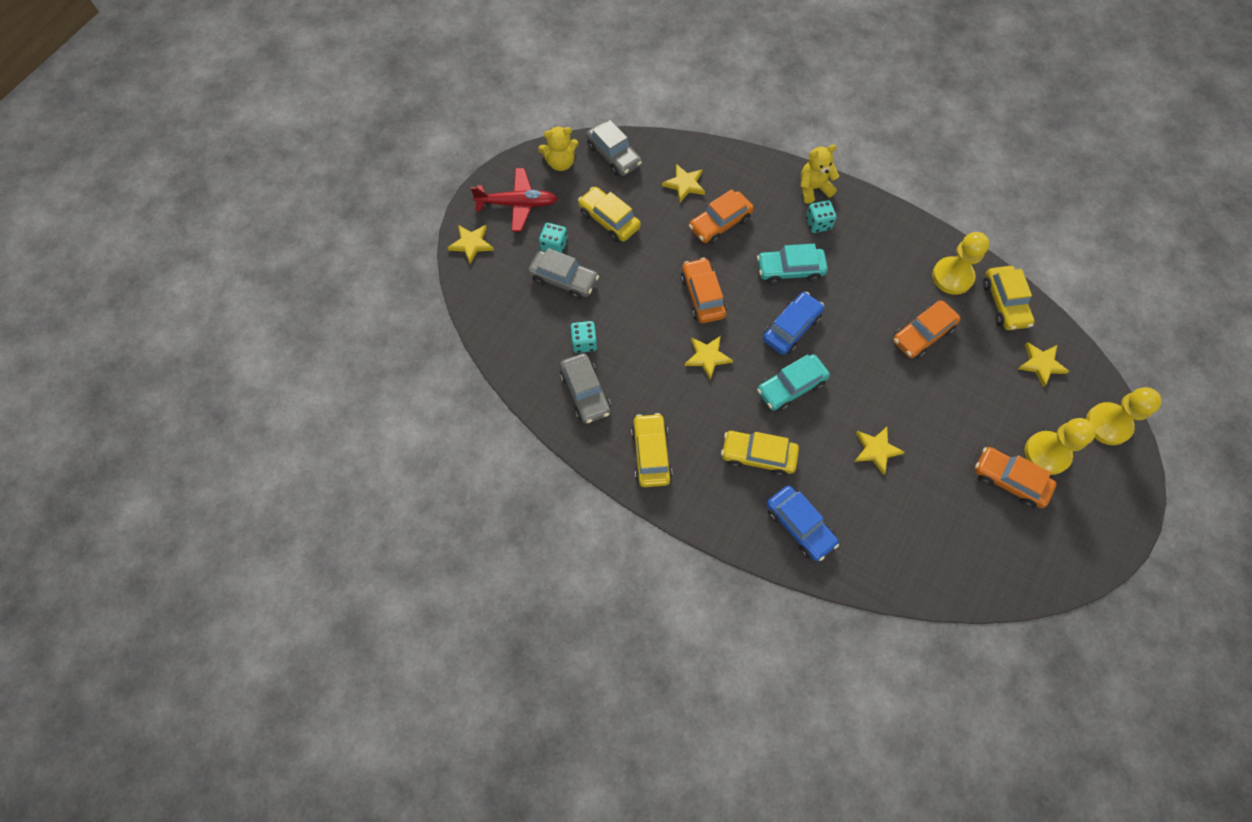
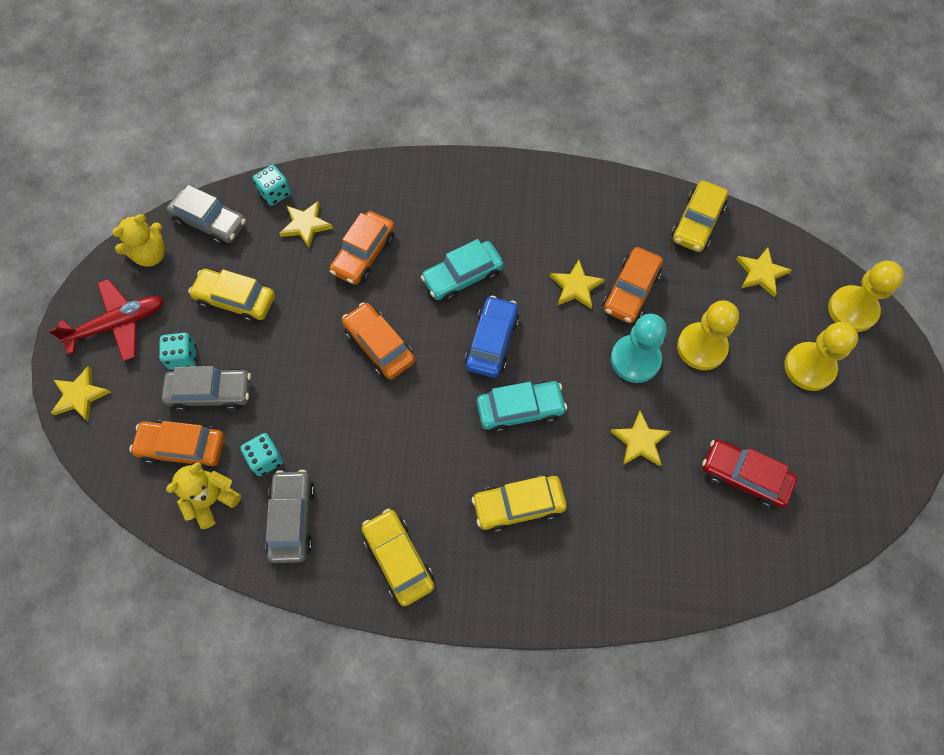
camera: 25 degrees left, 0 degrees up
(585, 392) = (292, 519): grey car -> grey car turned 135 degrees counterclockwise
(707, 357) = (414, 415): yellow star -> yellow star (576, 287)
(791, 387) = (520, 409): turquoise car -> turquoise car turned 135 degrees counterclockwise
(799, 526) = (597, 566): blue car -> none
(813, 188) = (449, 175): yellow teddy bear -> yellow teddy bear (212, 500)
(818, 223) = (470, 212): turquoise dice -> turquoise dice (275, 193)
(901, 388) = (635, 359): none -> turquoise pawn
(949, 512) = (744, 477): none -> red car
(952, 277) = (633, 215): yellow pawn -> yellow pawn (701, 347)
(1004, 303) = (697, 223): yellow car -> yellow car turned 60 degrees clockwise
(1009, 480) = (786, 413): orange car -> orange car (183, 448)

